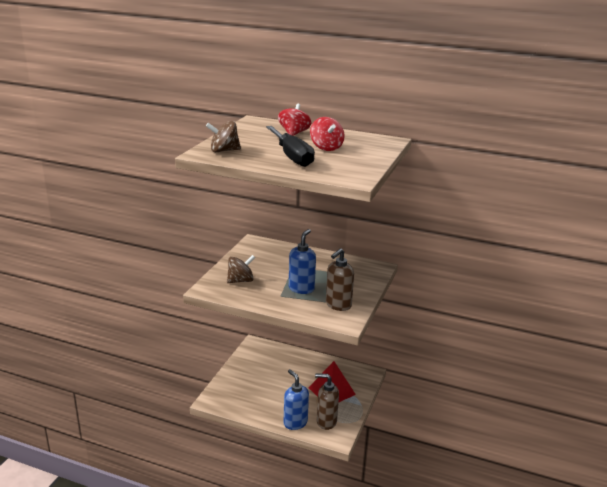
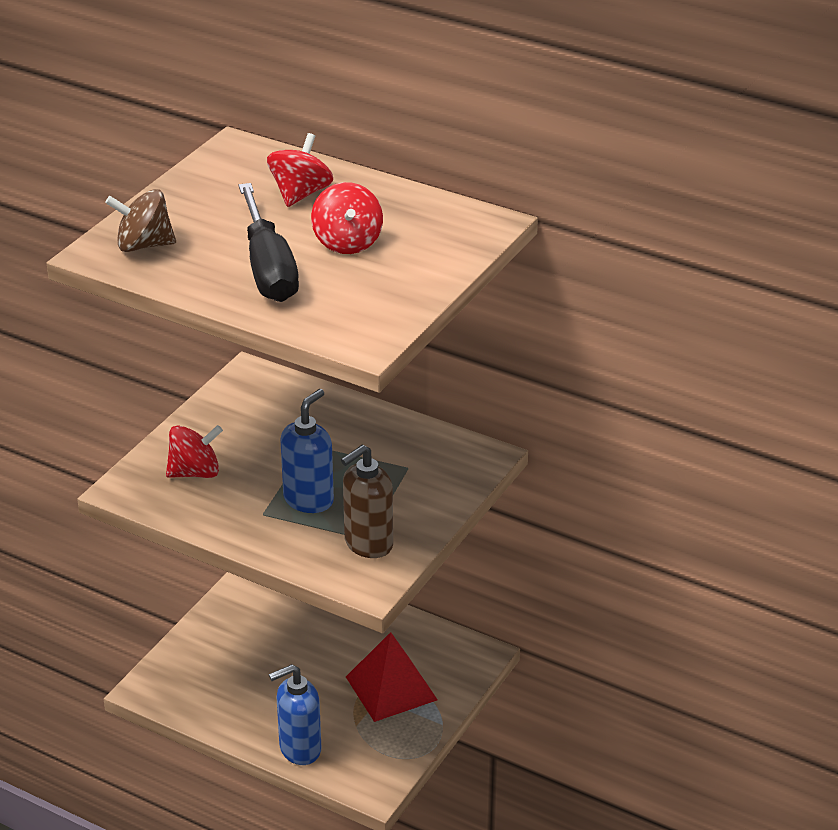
camera: 10 degrees right, 10 degrees up
(240, 281) = (195, 472): brown spinning top -> red spinning top
(295, 423) = (299, 749): blue soap dispenser -> blue soap dispenser turned 90 degrees counterclockwise
(326, 421) = (361, 752): brown soap dispenser -> none

